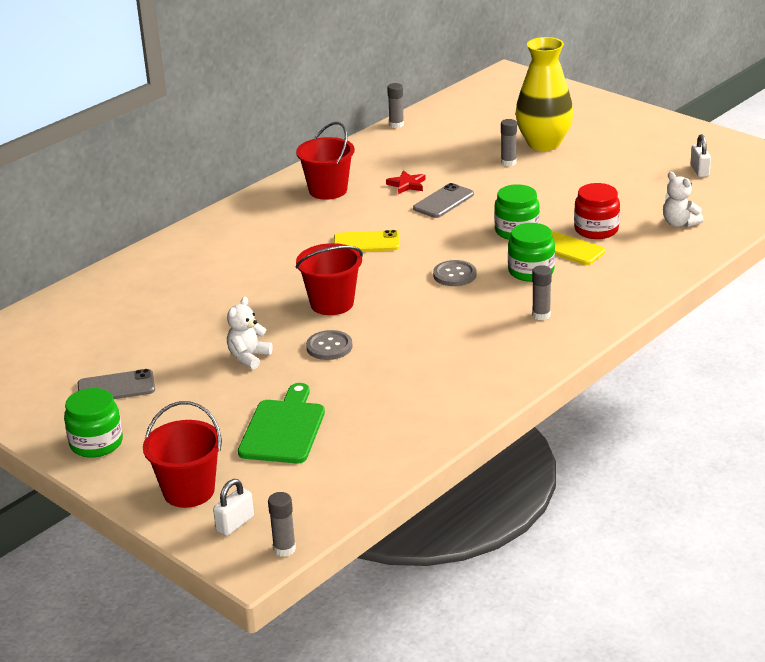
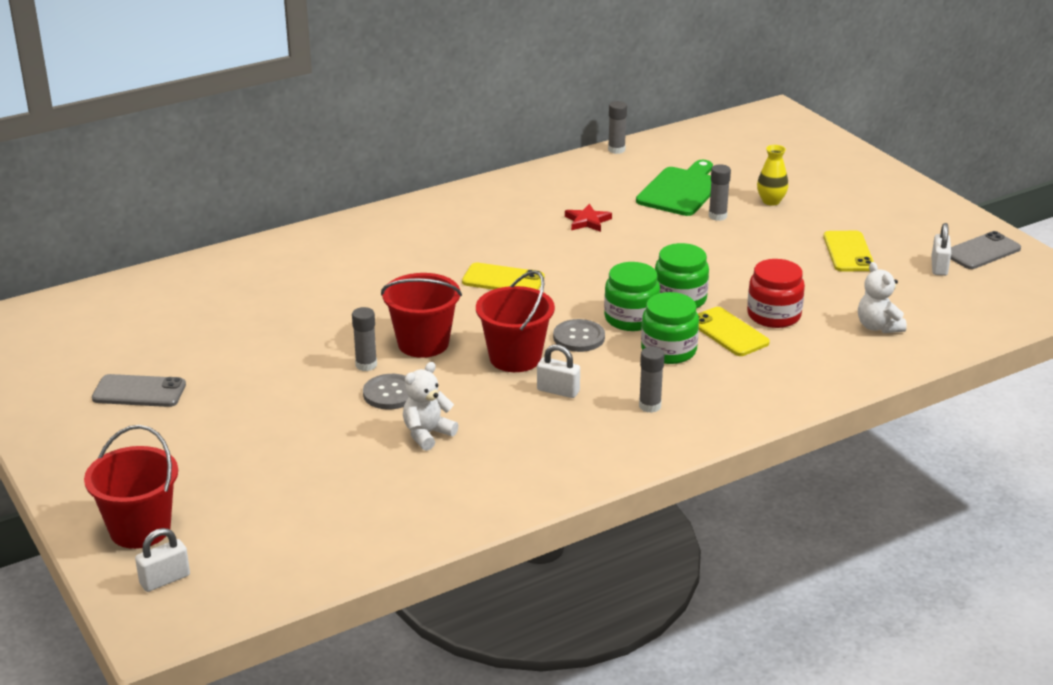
camera: 15 degrees right, 0 degrees up
(96, 443) = (80, 451): green jar -> green jar (631, 318)
(248, 357) = (297, 387): white teddy bear -> white teddy bear (427, 434)
(283, 429) = (283, 479): green cutting board -> green cutting board (680, 190)
(284, 549) = (199, 623): grey glue stick -> grey glue stick (366, 365)
(328, 190) = (497, 211): red bucket -> red bucket (515, 358)
(443, 201) = (617, 248): grey phone -> grey phone (982, 251)
(463, 318) = (558, 391): none -> white padlock
(543, 144) = (771, 201): yellow vase -> yellow vase, size x0.45
(625, 172) = (848, 252): none -> yellow phone

